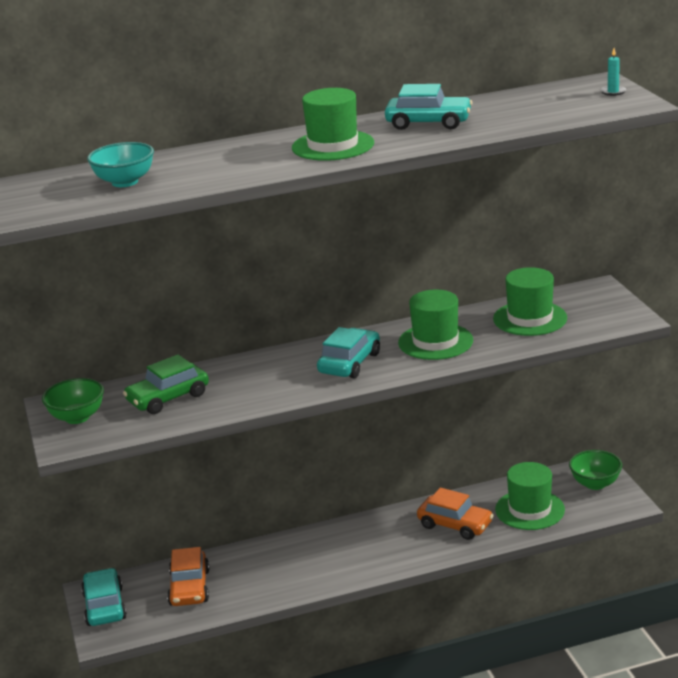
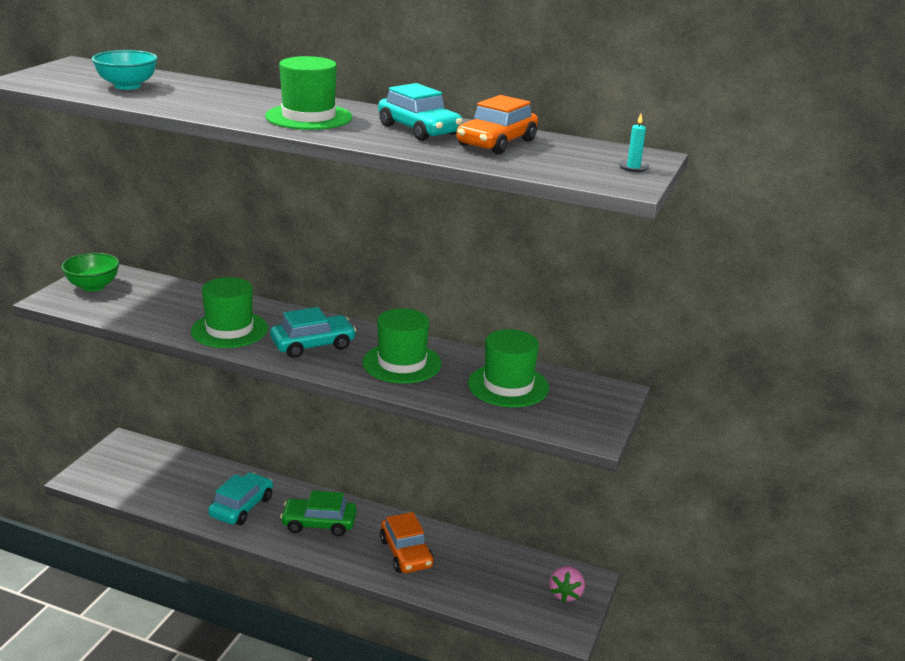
camera: 35 degrees right, 0 degrees up
(104, 606) = (113, 458): turquoise car -> turquoise car (242, 507)
(168, 398) = (162, 303): green car -> green car (319, 523)
(189, 588) = (174, 479): orange car -> orange car (496, 143)
(529, 510) = (479, 580): green hat -> green hat (229, 330)
(595, 484) = (566, 594): green bowl -> pink strawberry

